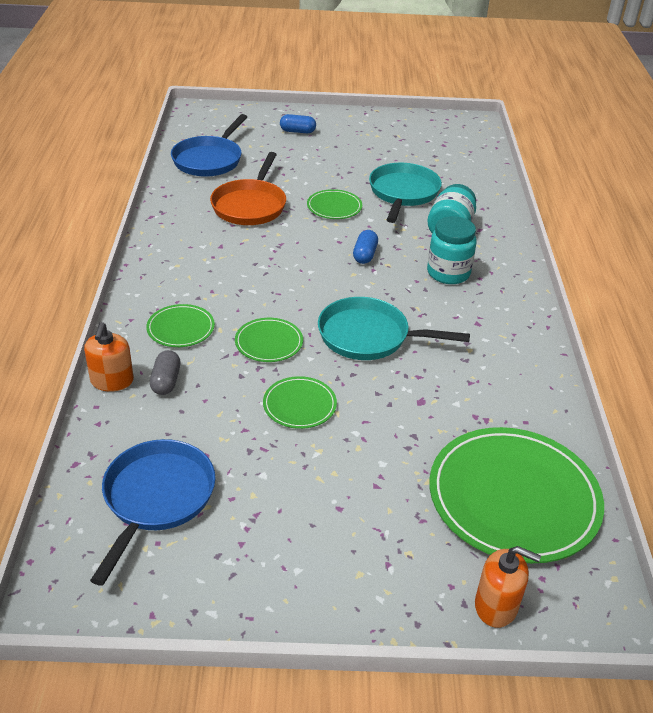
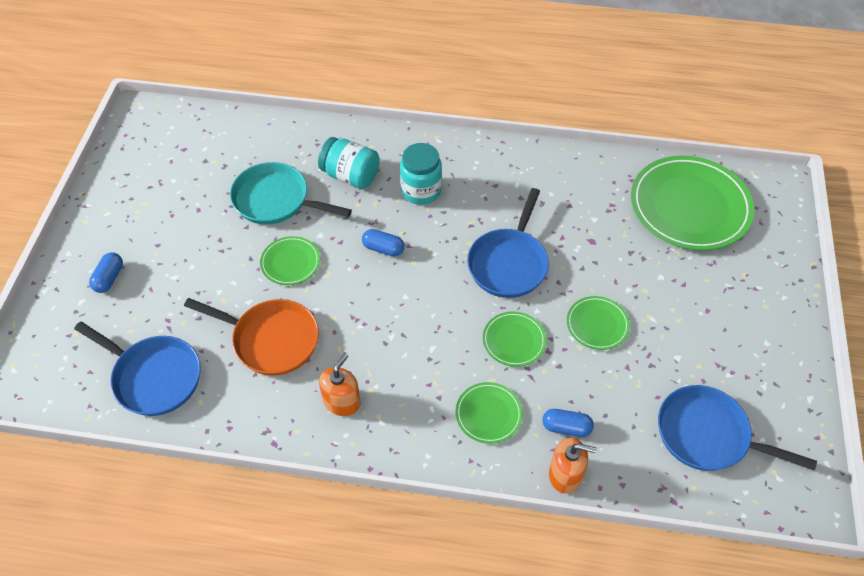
camera: 80 degrees left, 15 degrees up
(166, 381) = (566, 427): grey capsule -> blue capsule
(369, 336) = (509, 263): turquoise pan -> blue pan
(496, 606) = (781, 236): orange soap dispenser -> orange soap dispenser (342, 402)

